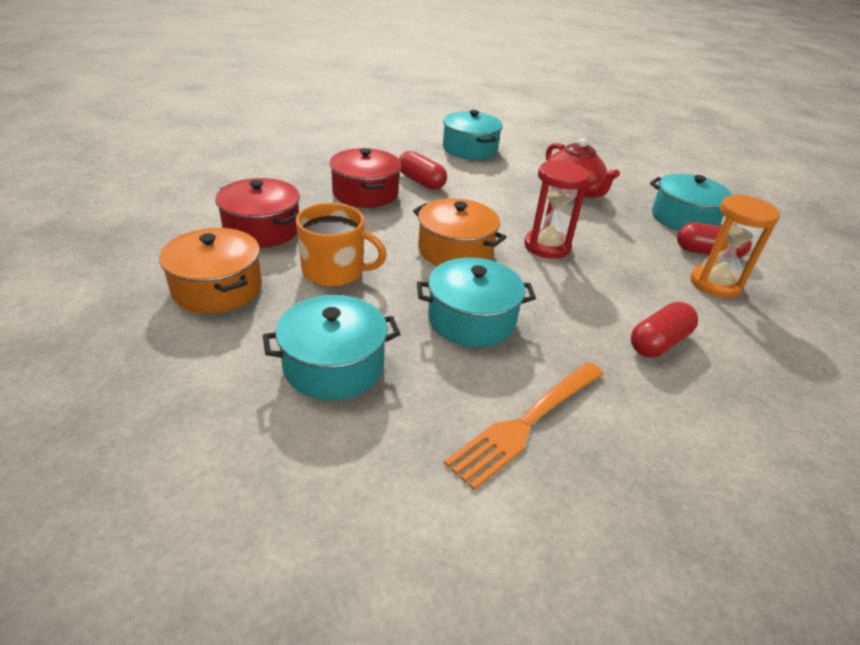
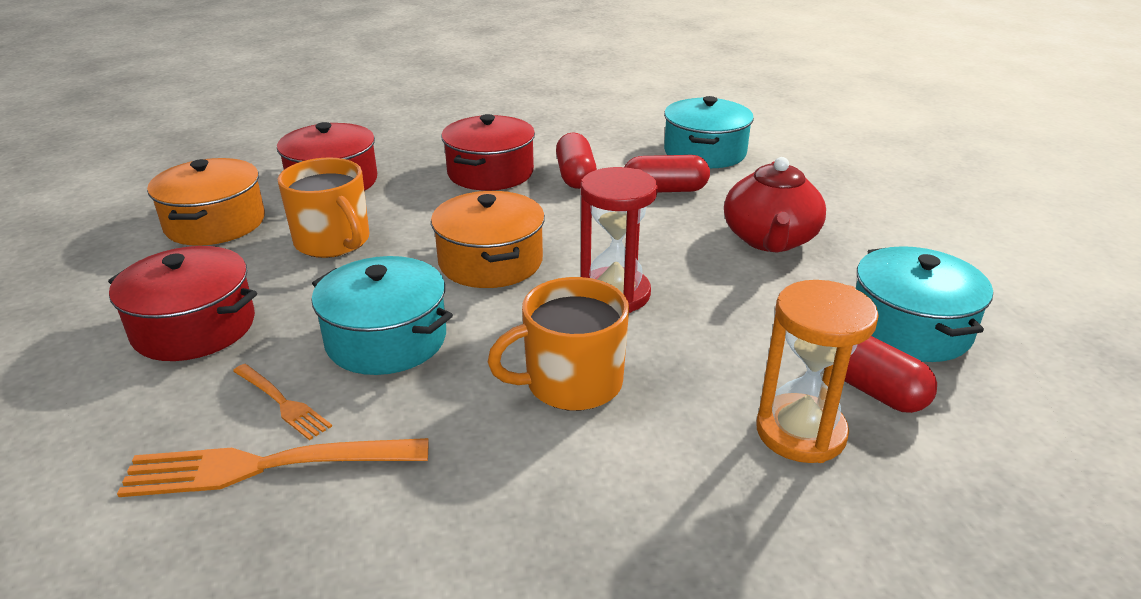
camera: 40 degrees right, 5 degrees down
(334, 365) = (194, 327): turquoise pot -> red pot
(474, 384) = (282, 402): none -> orange fork
(599, 302) = (571, 383): none -> orange mug
(658, 342) = (570, 464): red capsule -> red capsule (665, 190)

